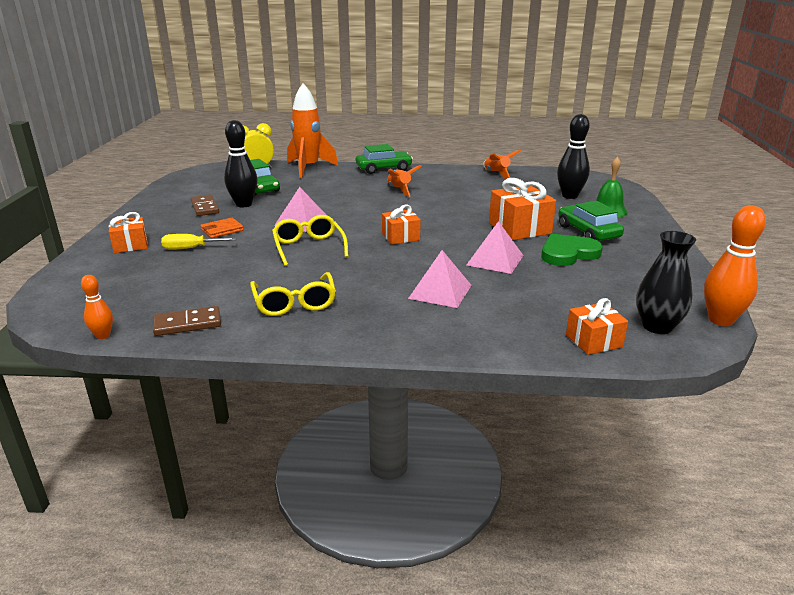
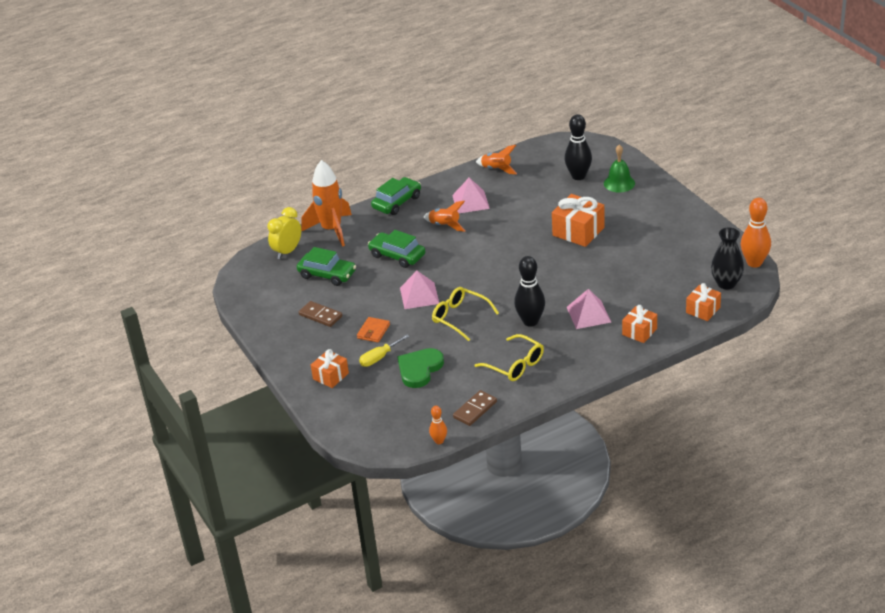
camera: 30 degrees left, 10 degrees up
(244, 204) = (346, 298): black bowling pin -> black bowling pin (530, 321)
(400, 237) = (509, 278): orange gift -> orange gift (639, 332)
(495, 260) = (593, 271): pink pyramid -> pink pyramid (470, 202)
(568, 253) = (631, 243): green heart -> green heart (419, 369)
(588, 232) = (625, 215): green car -> green car (397, 255)

